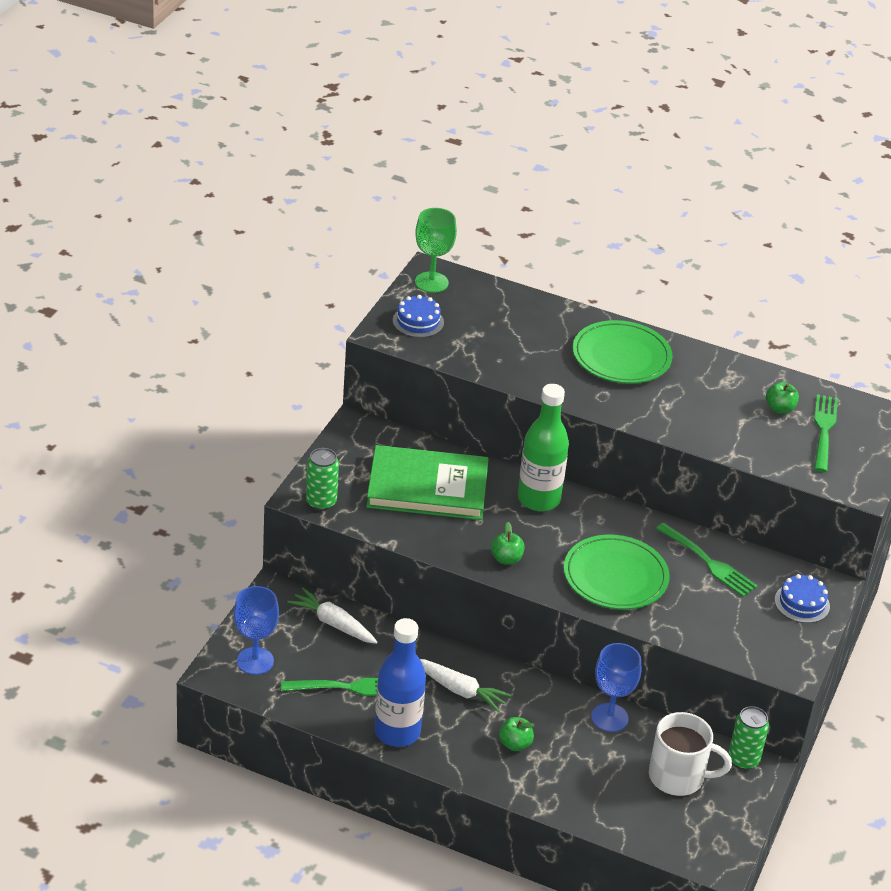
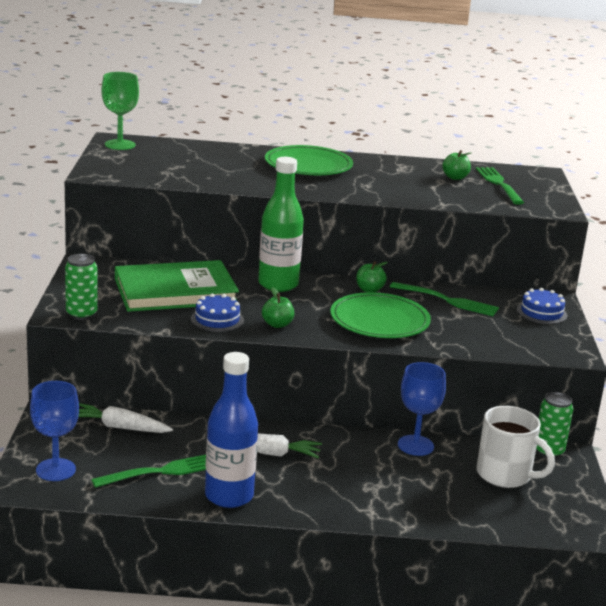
camera: 20 degrees left, 15 degrees down
(418, 321) = (123, 165): blue cake -> blue cake (217, 319)
(515, 744) = (345, 482): green apple -> green apple (369, 290)
(678, 777) = (505, 475): white mug -> white mug turned 45 degrees clockwise

